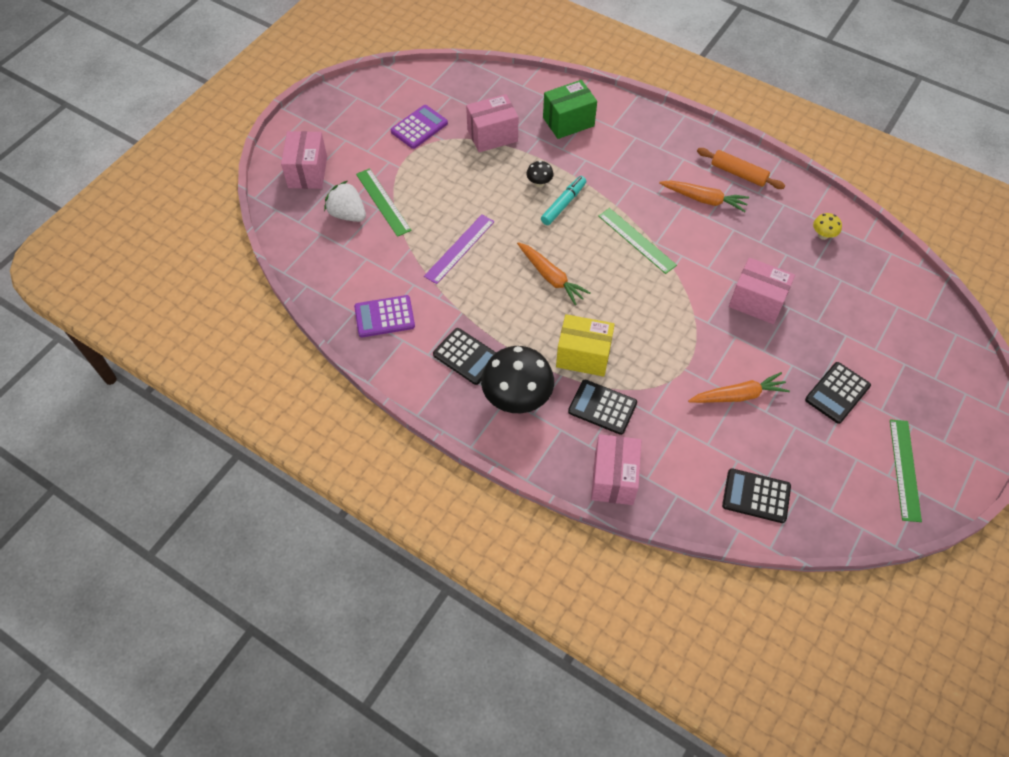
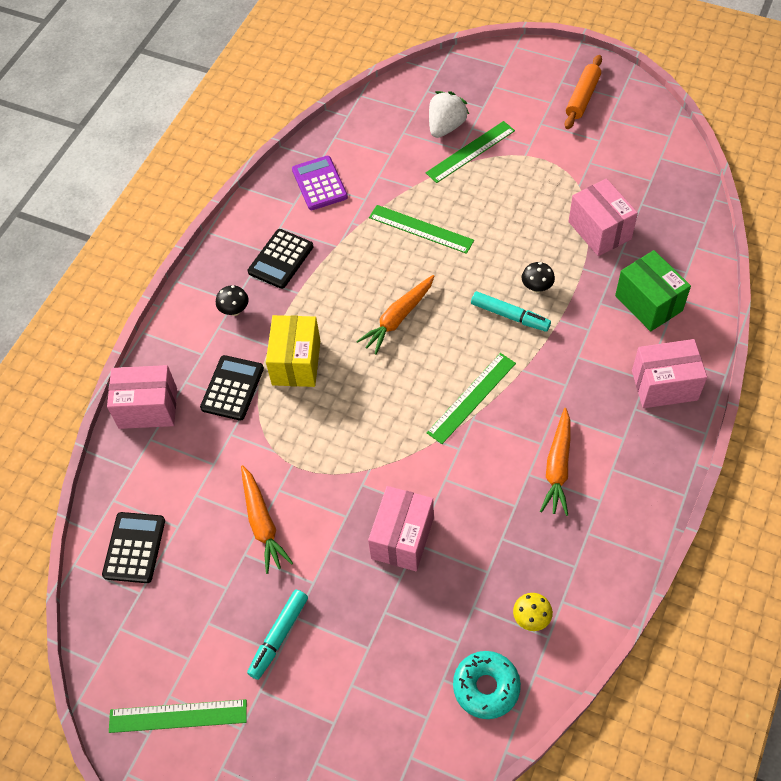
camera: 85 degrees right, 0 degrees up
(307, 172) = (495, 82): pink box -> pink box (664, 385)
(419, 127) = (590, 161): purple calculator -> none
(459, 248) = (421, 229): purple ruler -> green ruler
(517, 399) = (234, 310): black mushroom -> black mushroom, size x0.44
(738, 173) = (616, 506): orange rolling pin -> orange rolling pin (582, 97)
(837, 393) = (278, 636): black calculator -> turquoise marker
(874, 269) = (486, 687): none -> turquoise donut

